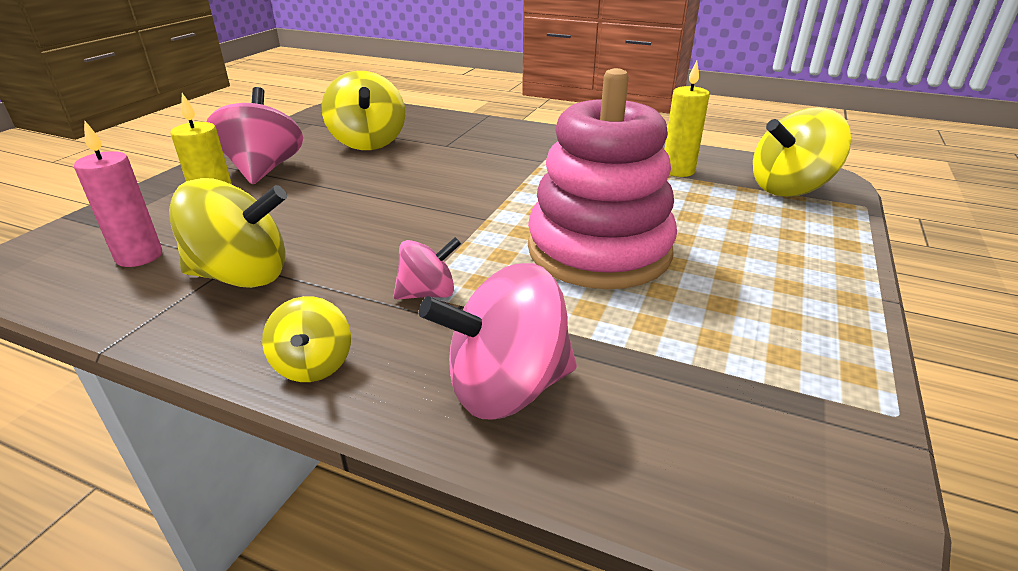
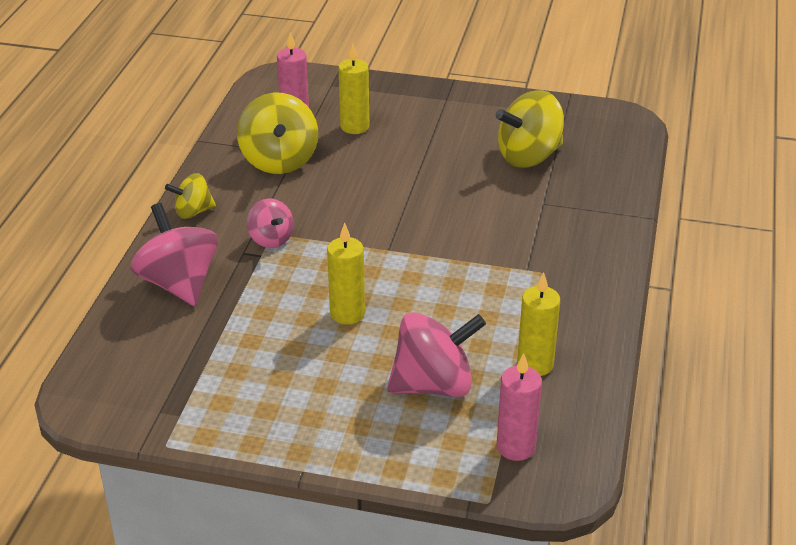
camera: 80 degrees right, 5 degrees up
(264, 170) = (445, 119): pink spinning top -> pink spinning top (434, 385)
(599, 250) = (347, 313): pink stacking toy -> yellow candle
(789, 188) = (516, 447): yellow spinning top -> pink candle

